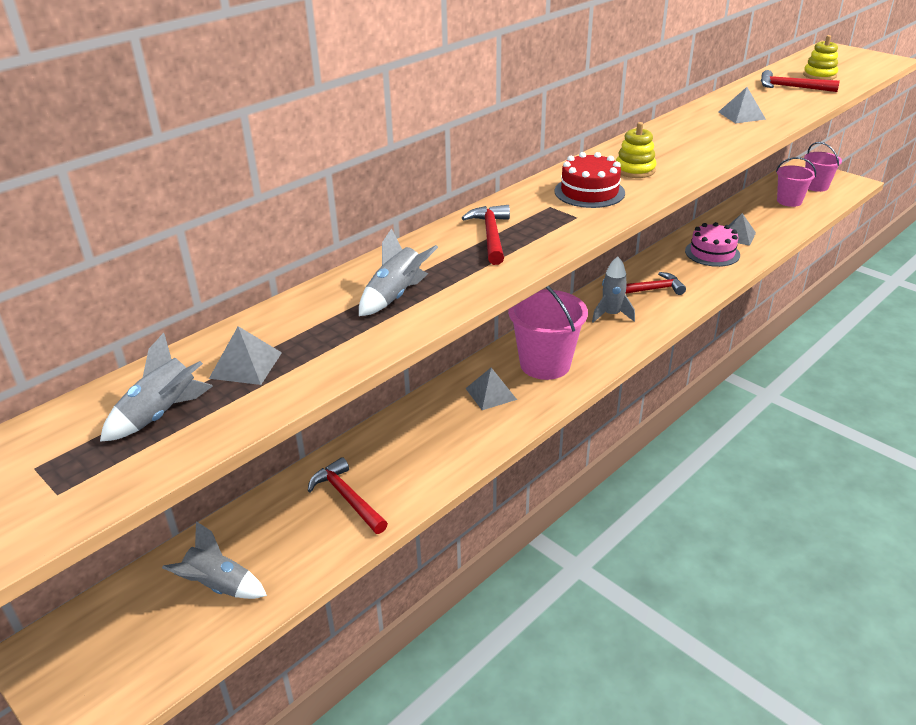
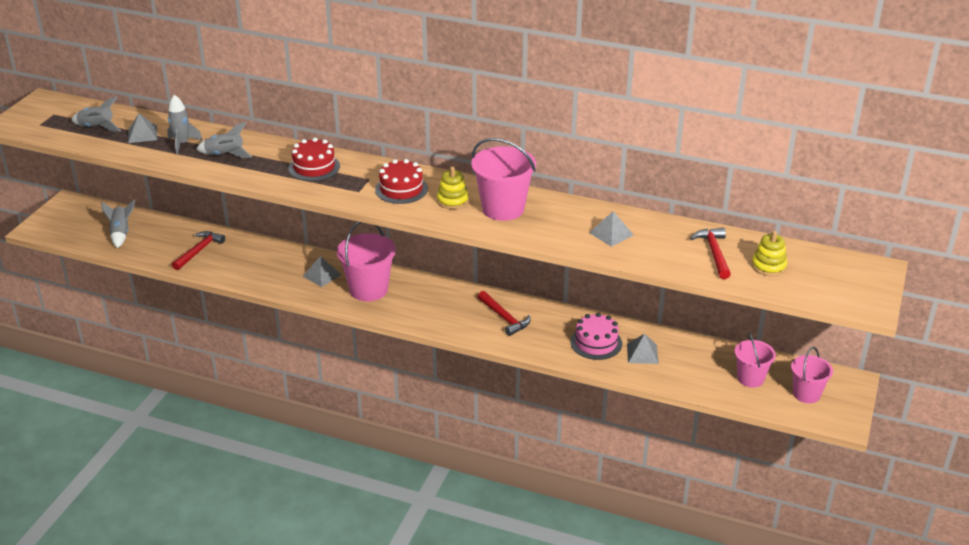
camera: 65 degrees right, 0 degrees up
(491, 235) = (314, 167): red hammer -> red cake
(611, 315) = (454, 306): grey rocket -> grey rocket (182, 144)
(667, 150) = (503, 209): none -> pink bucket

